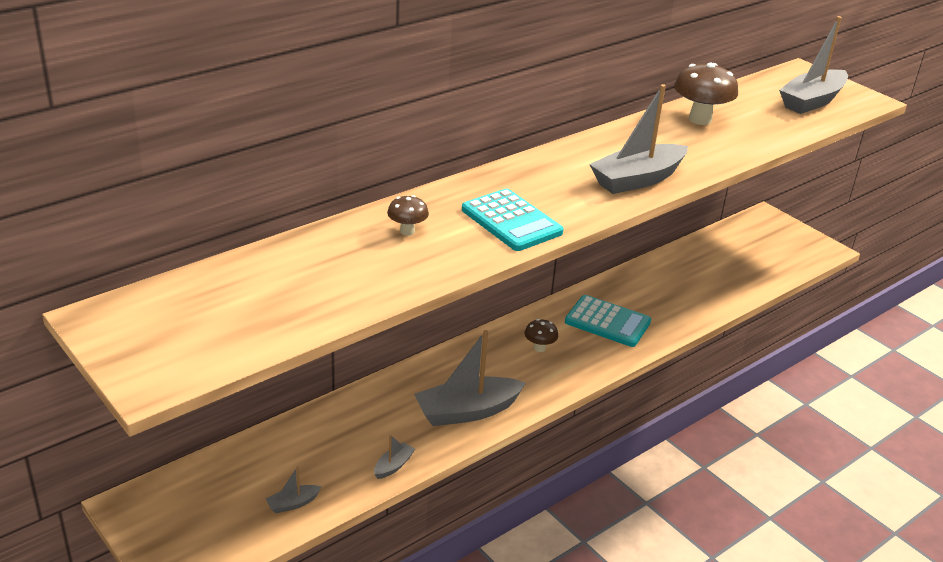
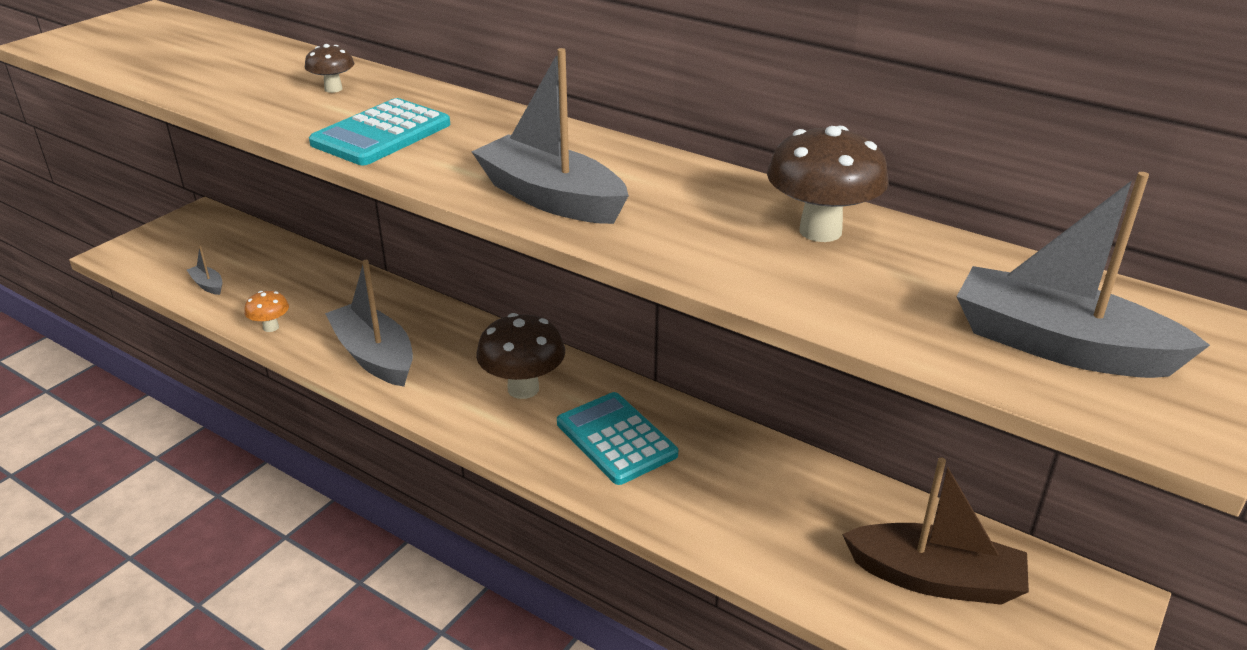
camera: 75 degrees right, 0 degrees up
(393, 466) = (271, 327): grey boat -> orange mushroom
(539, 348) = (523, 389): brown mushroom -> brown mushroom, size x1.88
(607, 322) = (616, 439): turquoise calculator -> turquoise calculator turned 135 degrees clockwise
(745, 254) = (935, 579): none -> brown boat

